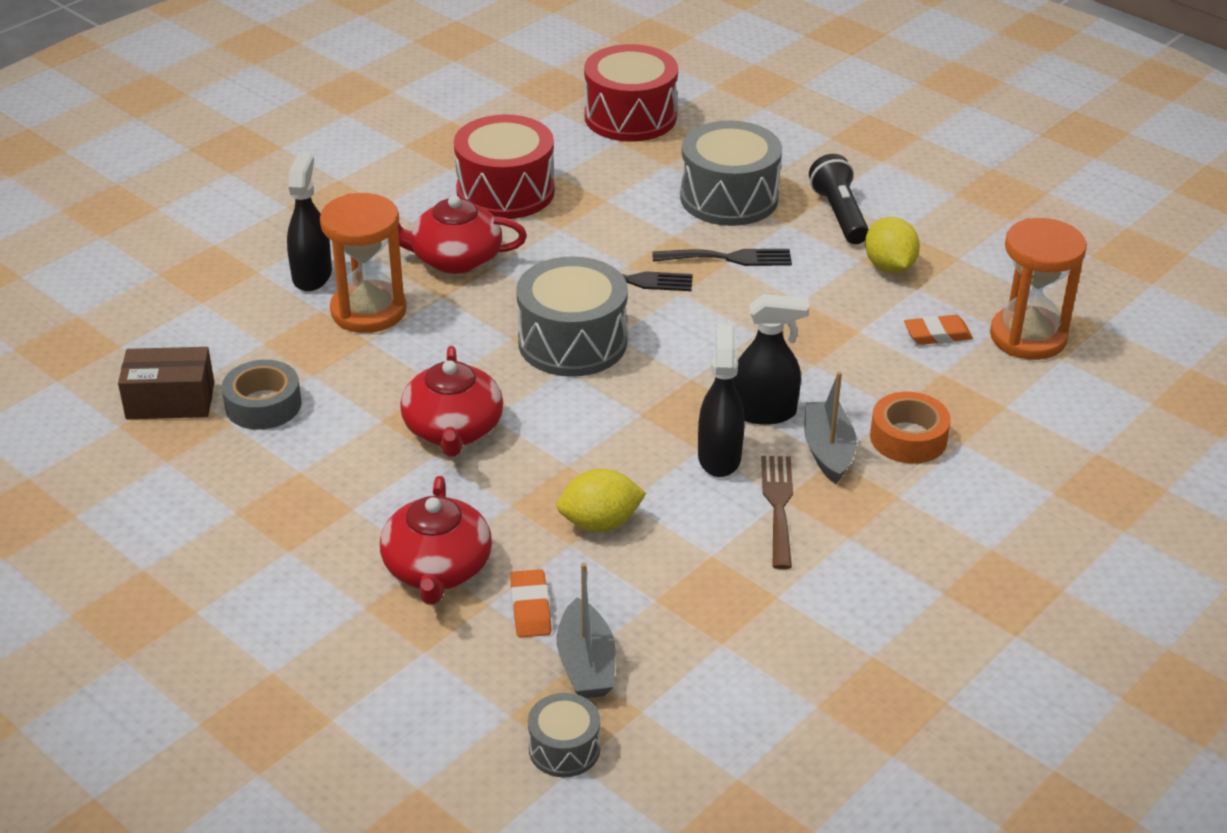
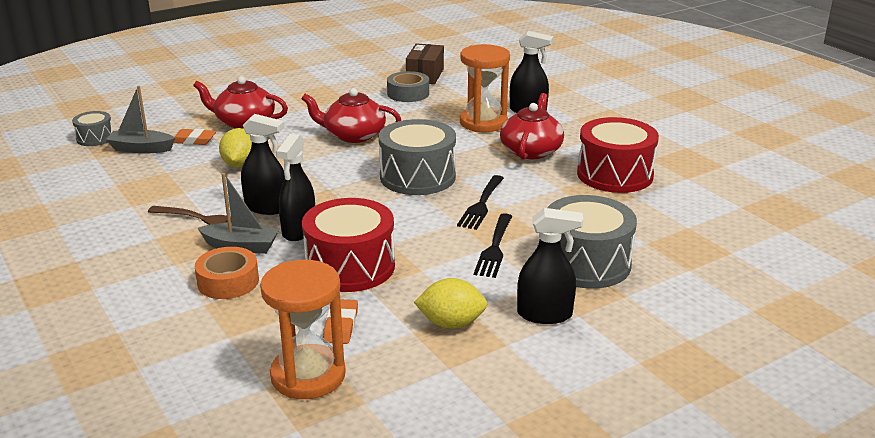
camera: 105 degrees right, 10 degrees down
(630, 117) = (731, 238): red drum -> red drum (350, 266)
(839, 214) = (545, 314): black flashlight -> black spray bottle

